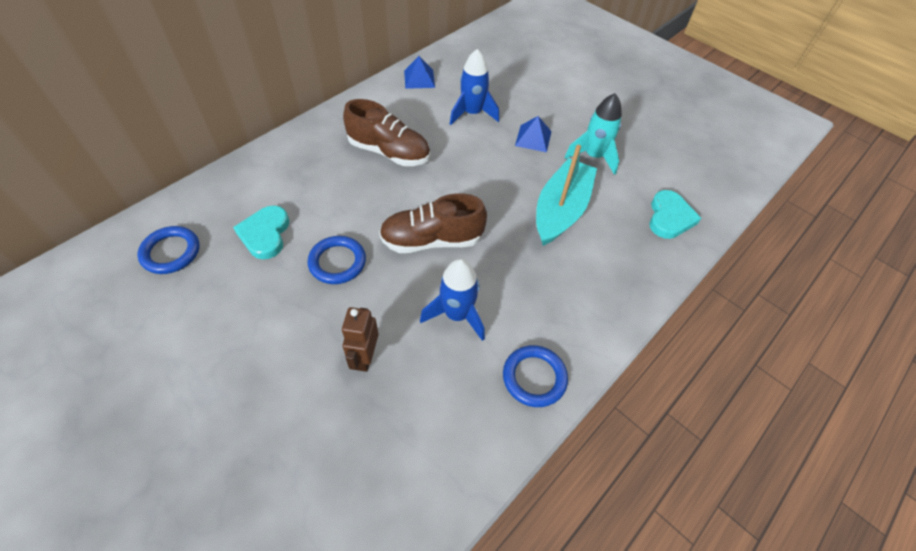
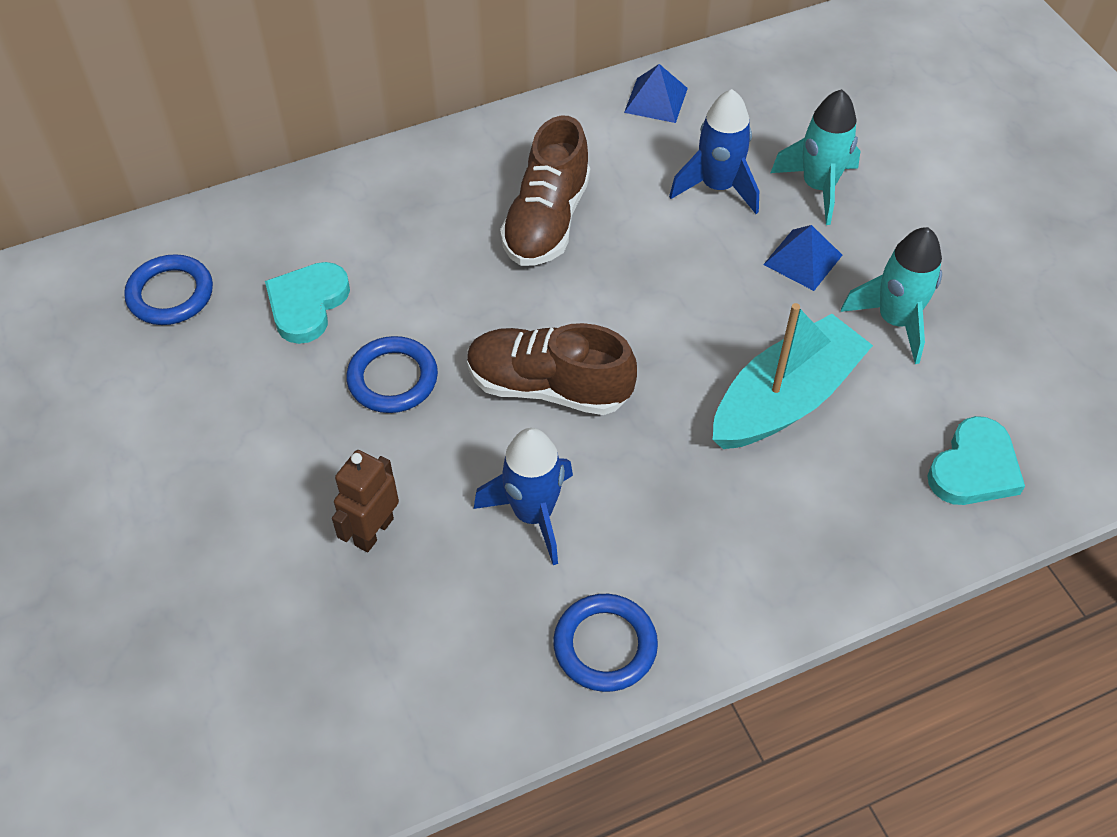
camera: 25 degrees right, 0 degrees up
(389, 152) = (547, 221): brown shoe -> brown shoe turned 60 degrees clockwise
(522, 102) = (818, 187): none -> turquoise rocket

